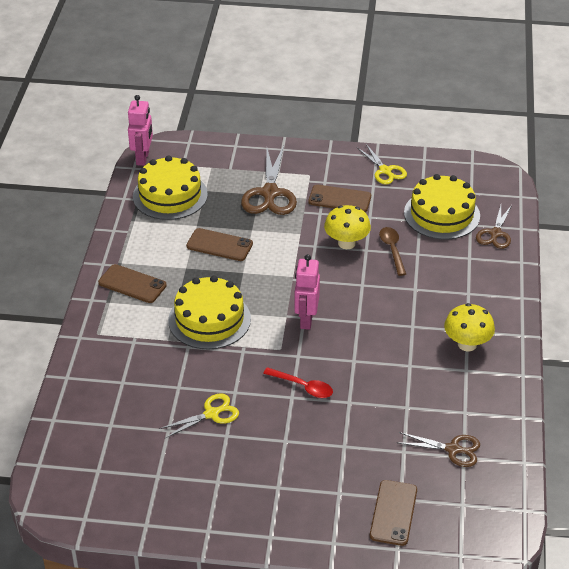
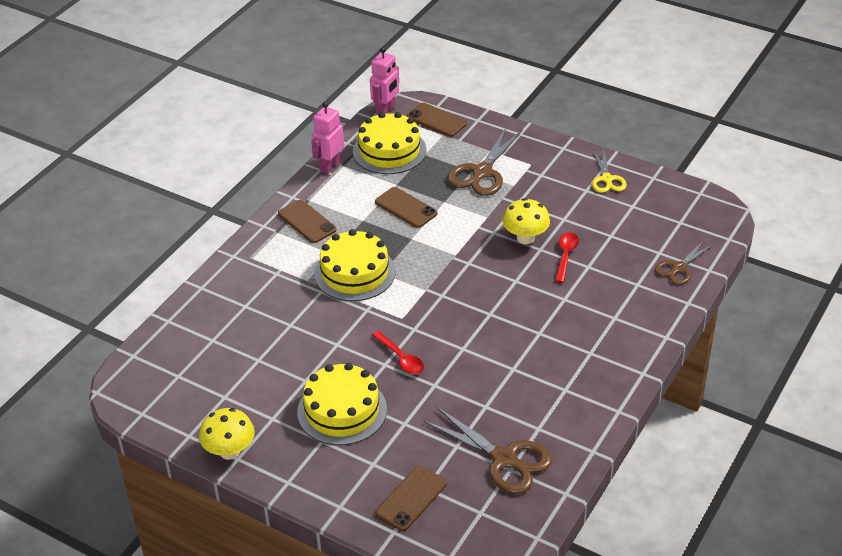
camera: 25 degrees right, 0 degrees up
(212, 414) = (304, 357): yellow scissors -> none
(306, 320) = (442, 298): pink robot -> pink robot (330, 166)
(339, 199) = (545, 195): brown phone -> brown phone (436, 120)
(392, 250) = (565, 256): brown spoon -> red spoon
(442, 214) = (636, 235): yellow cake -> yellow cake (342, 410)
(453, 449) = (504, 459): brown scissors -> brown scissors, size x1.64
(467, 344) = (581, 365): yellow mushroom -> yellow mushroom (229, 451)

